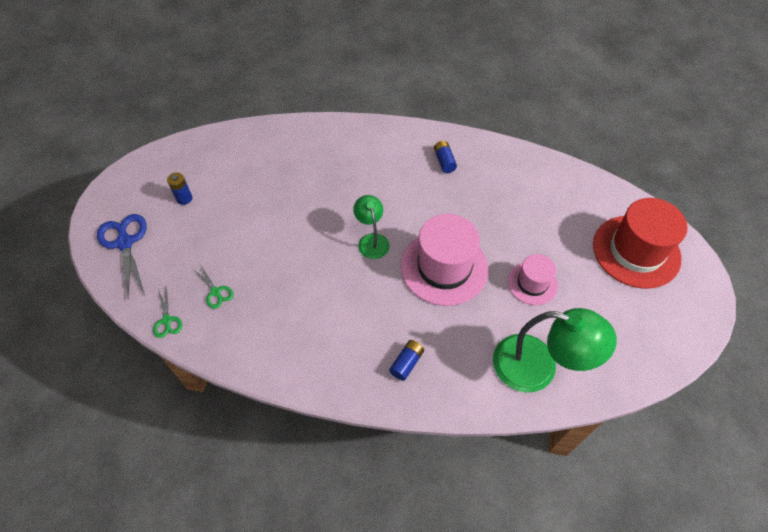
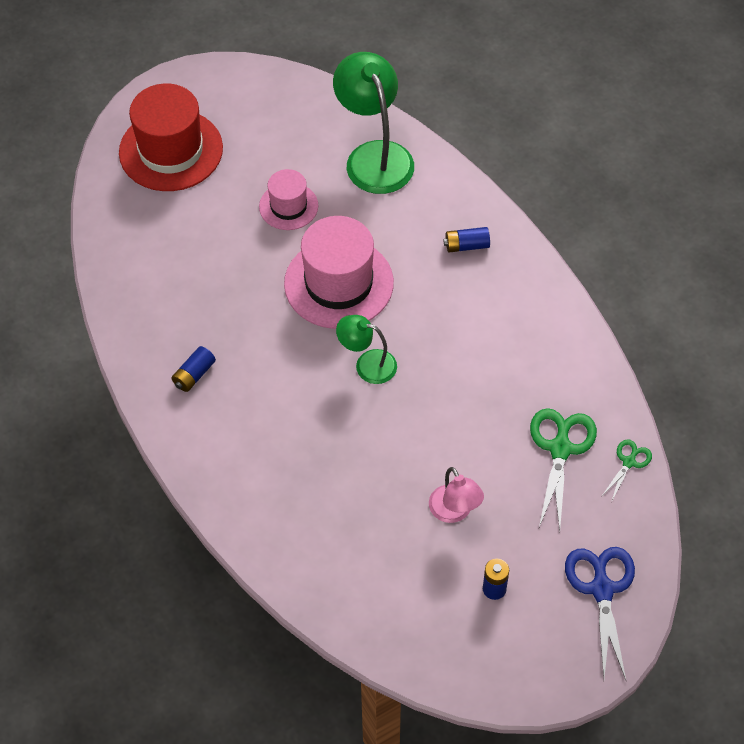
camera: 130 degrees left, 0 degrees up
(125, 243) = (602, 589): blue scissors -> blue scissors turned 150 degrees clockwise
(215, 292) = (560, 449): green scissors -> green scissors, size x1.87
(241, 213) = (454, 512): none -> pink lamp
(371, 240) = (367, 364): green lamp -> green lamp turned 75 degrees clockwise

